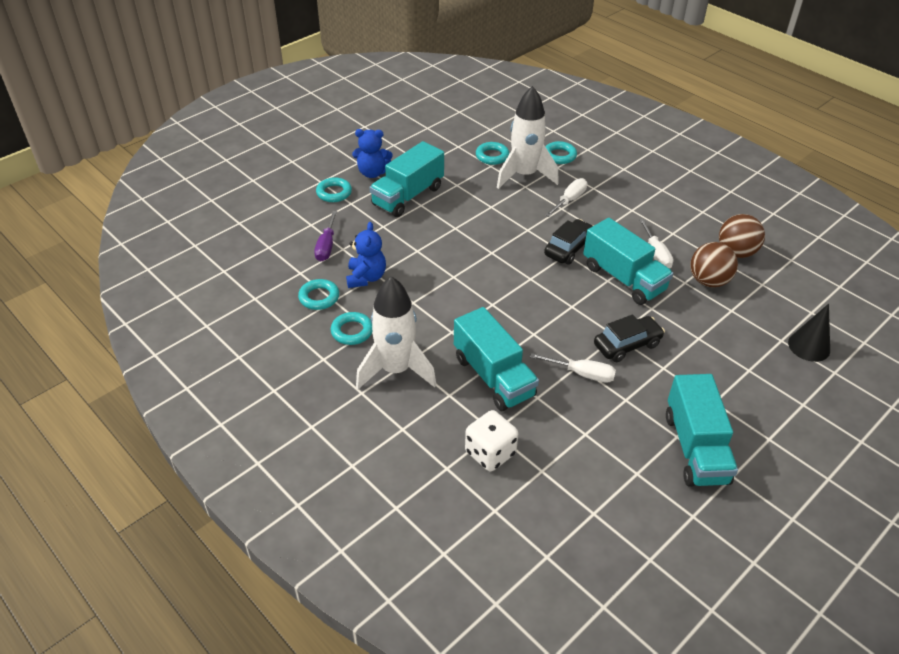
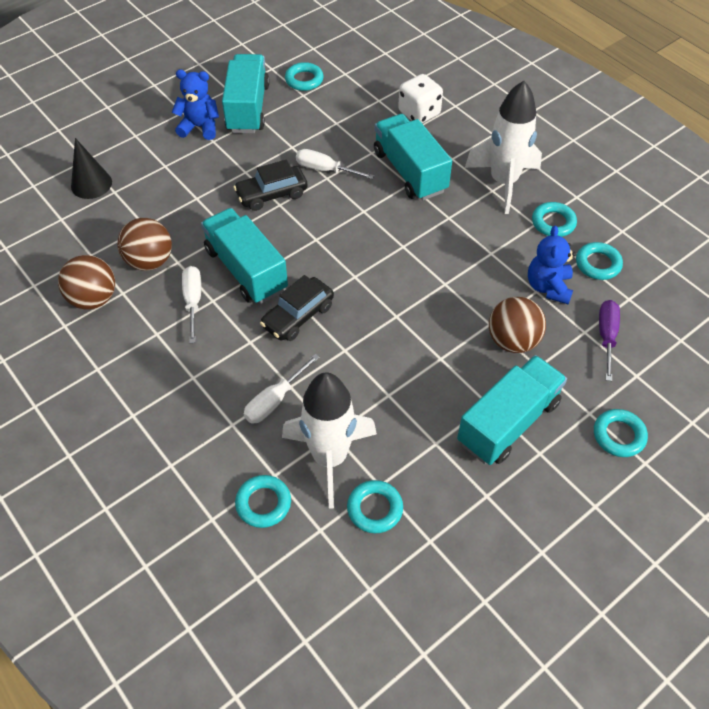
camera: 175 degrees left, 10 degrees up
(372, 173) = (567, 478): blue teddy bear -> blue teddy bear (200, 127)
(400, 240) = (512, 341): none -> brown ball
(643, 497) = (304, 80): none -> turquoise ring

